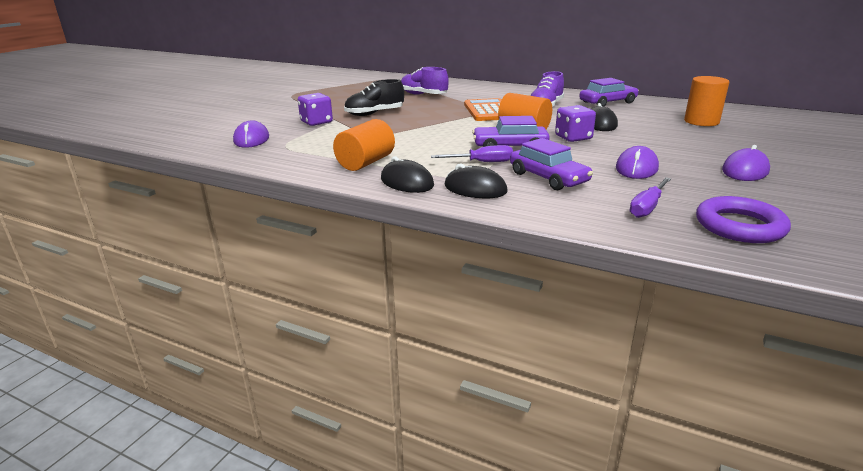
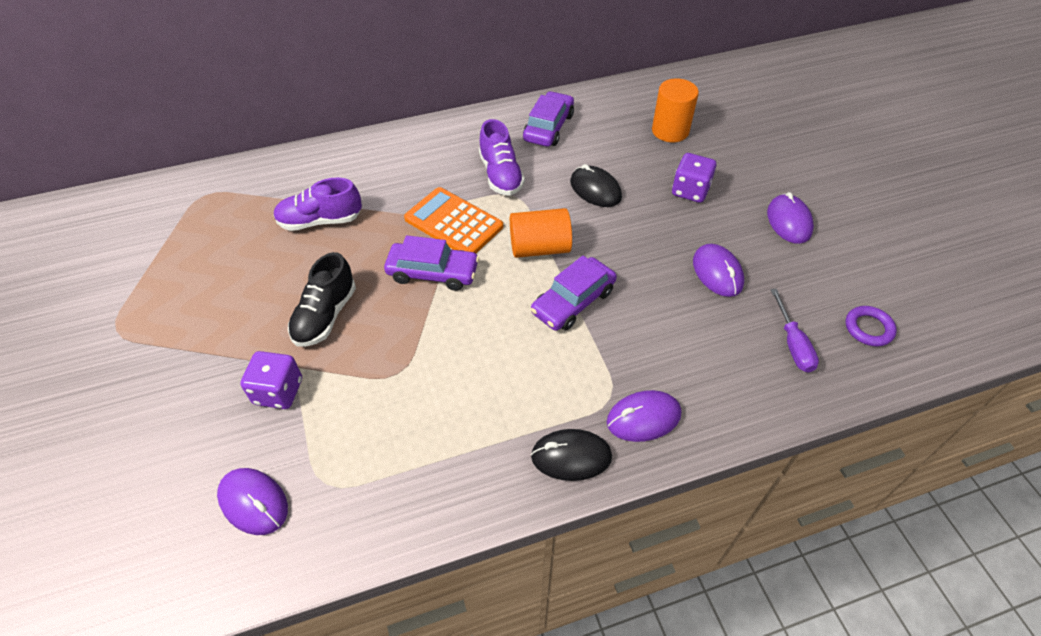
camera: 45 degrees left, 25 degrees up
(366, 163) = (478, 448): orange cylinder -> none
(475, 189) = (643, 418): black mouse -> purple mouse
(482, 162) = (588, 357): purple screwdriver -> none
(548, 178) = (675, 346): purple car -> purple car (433, 272)
(573, 138) = (606, 240): purple dice -> purple dice (690, 191)
(739, 226) = (868, 328): purple ring -> purple ring, size x0.62

